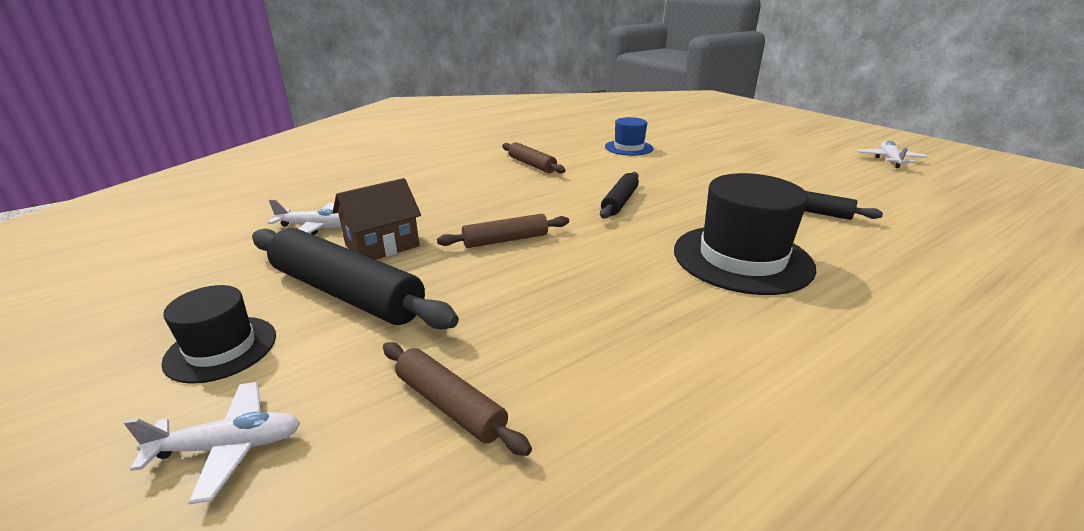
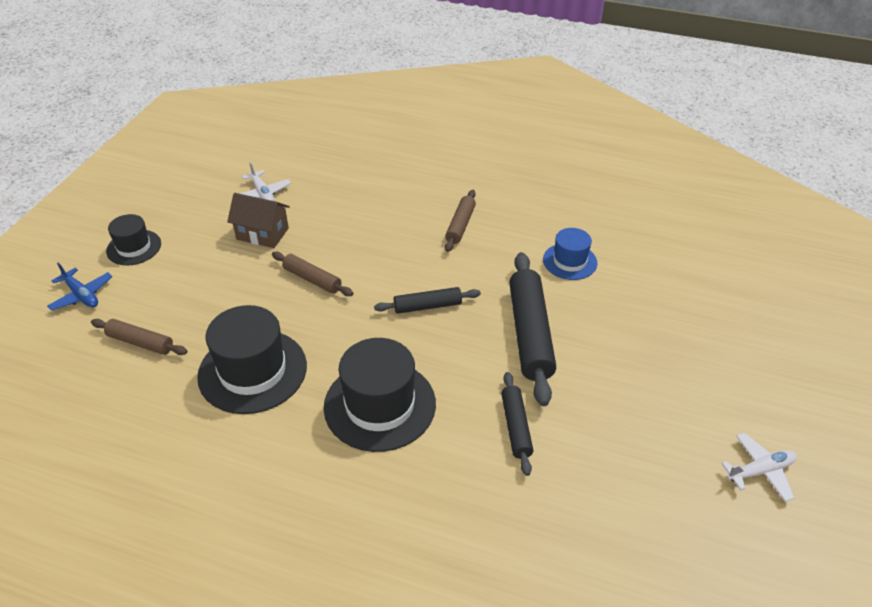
camera: 55 degrees right, 15 degrees up
(229, 447) = (81, 295): white plane -> blue plane
(347, 293) = (204, 254): black rolling pin -> black rolling pin (530, 333)
(450, 405) = (140, 342): brown rolling pin -> brown rolling pin turned 75 degrees counterclockwise
(619, 319) = (252, 371): none -> black hat

